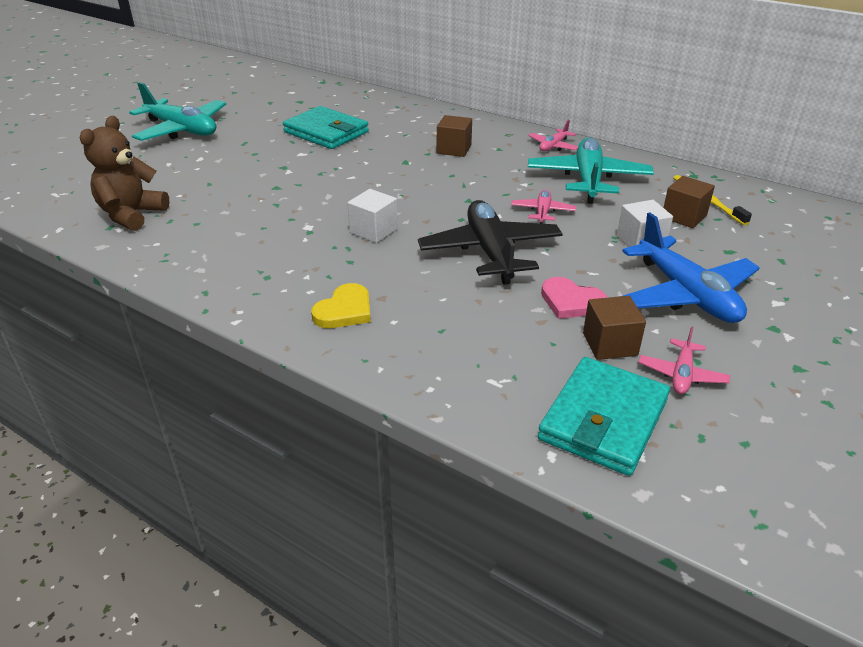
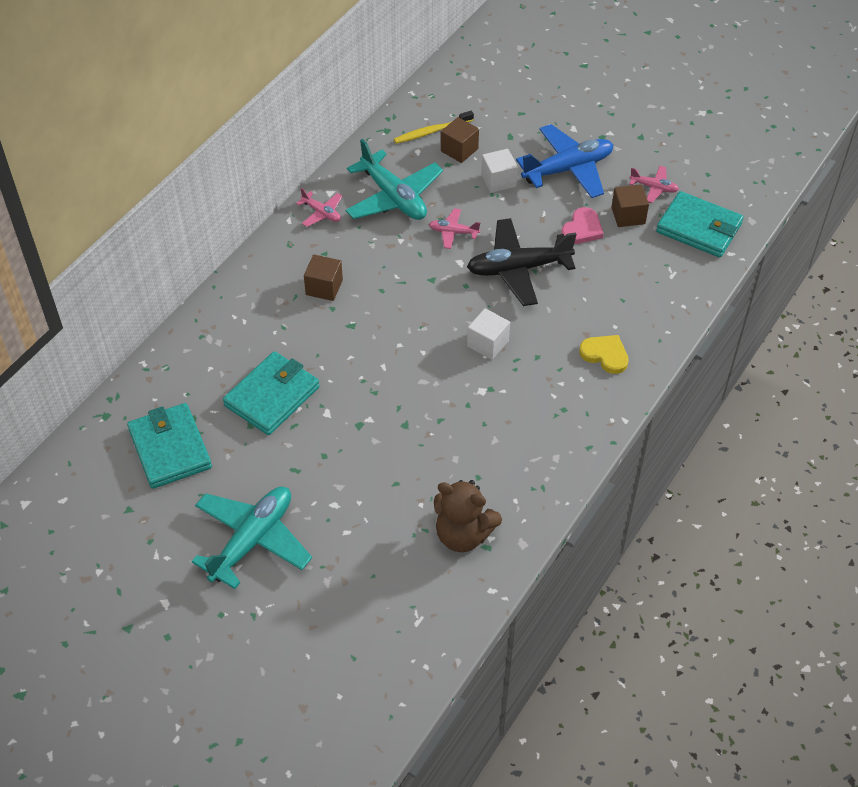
camera: 90 degrees left, 15 degrees up
(284, 101) = (170, 448): none -> turquoise wallet
(588, 180) = (394, 197): turquoise plane -> turquoise plane turned 135 degrees counterclockwise

